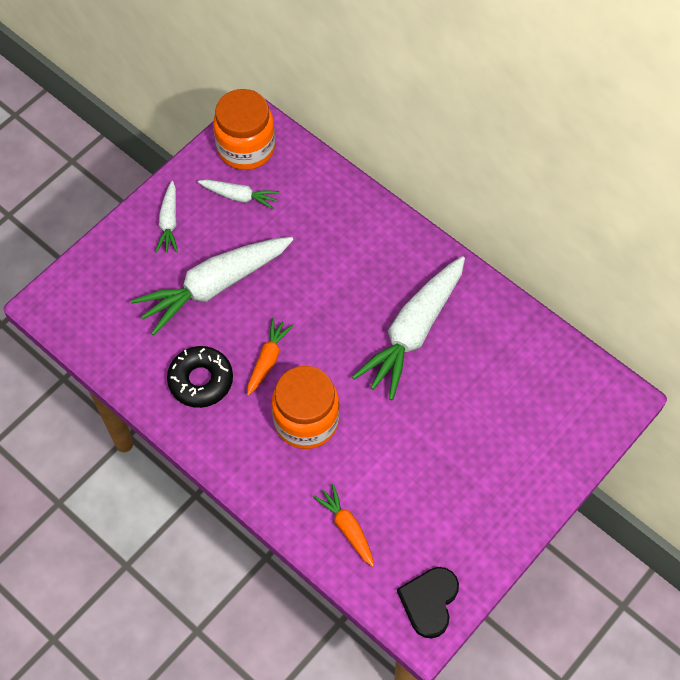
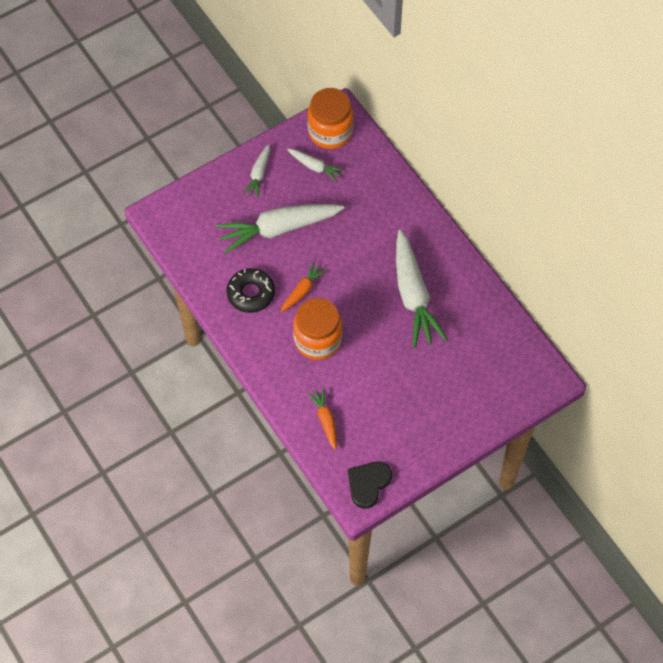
camera: 15 degrees right, 0 degrees up
(413, 332) = (413, 296): white carrot -> white carrot turned 60 degrees counterclockwise

